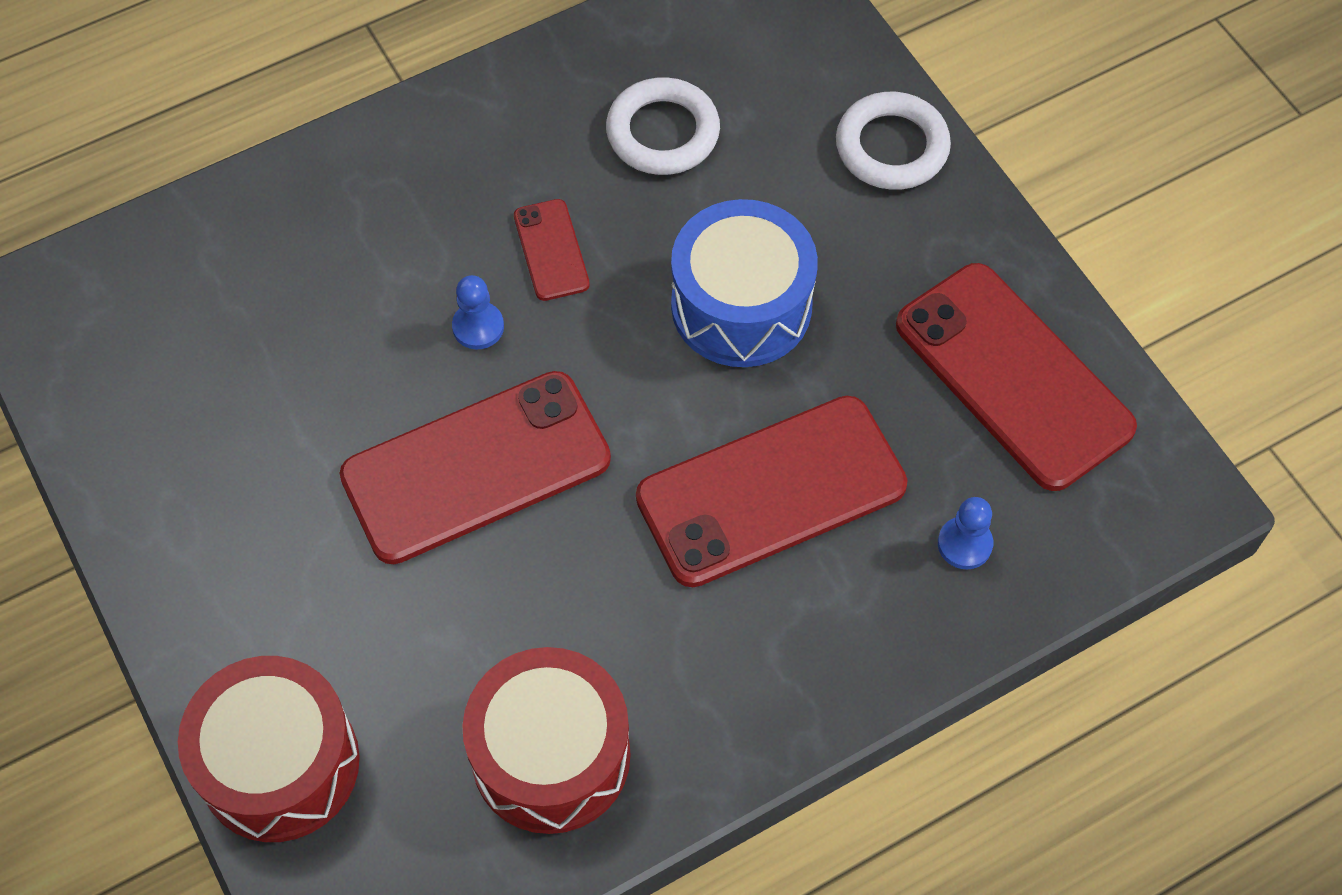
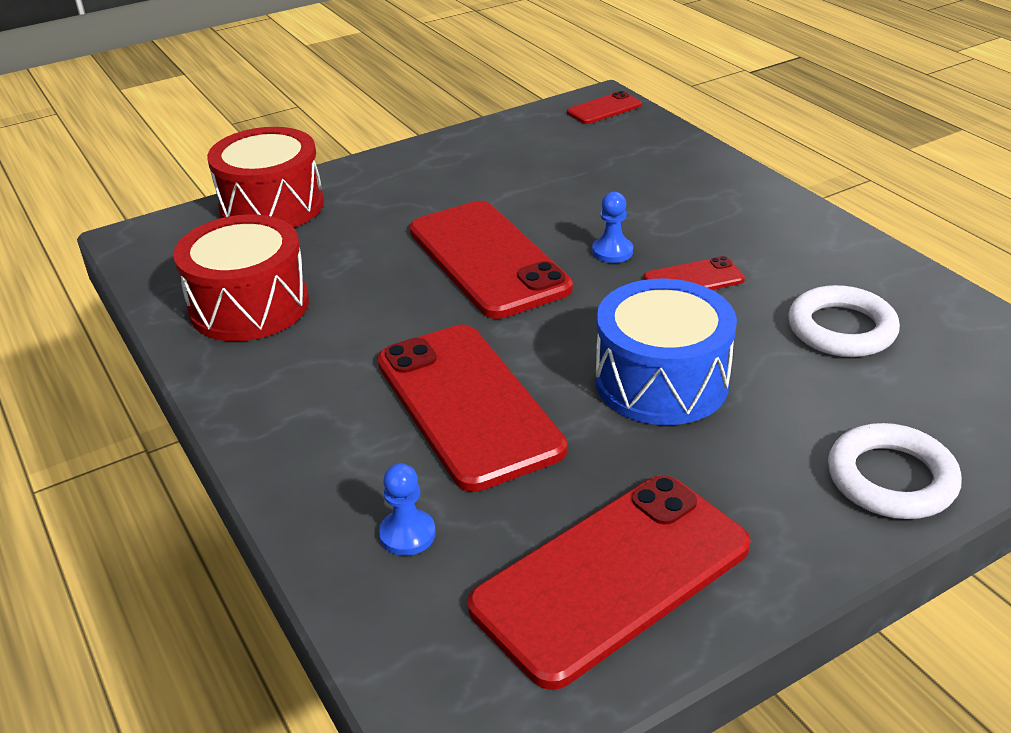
camera: 90 degrees right, 25 degrees down
(63, 300) = (604, 109): none -> red phone

